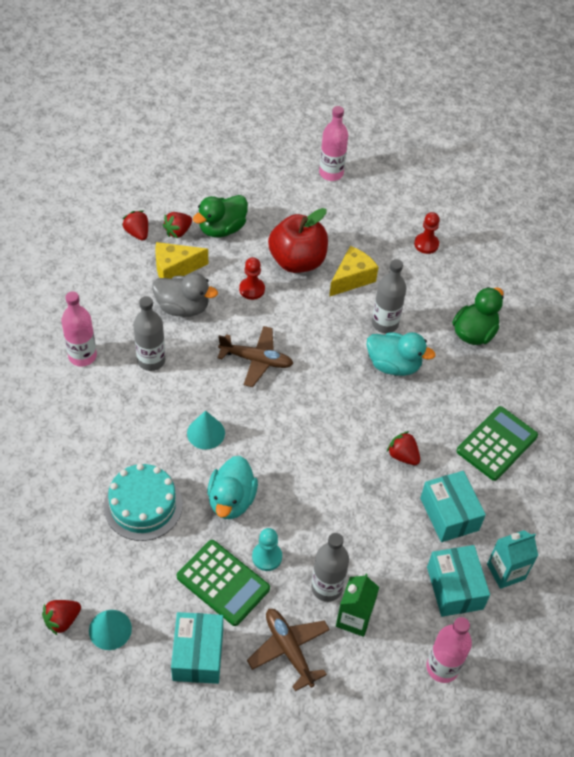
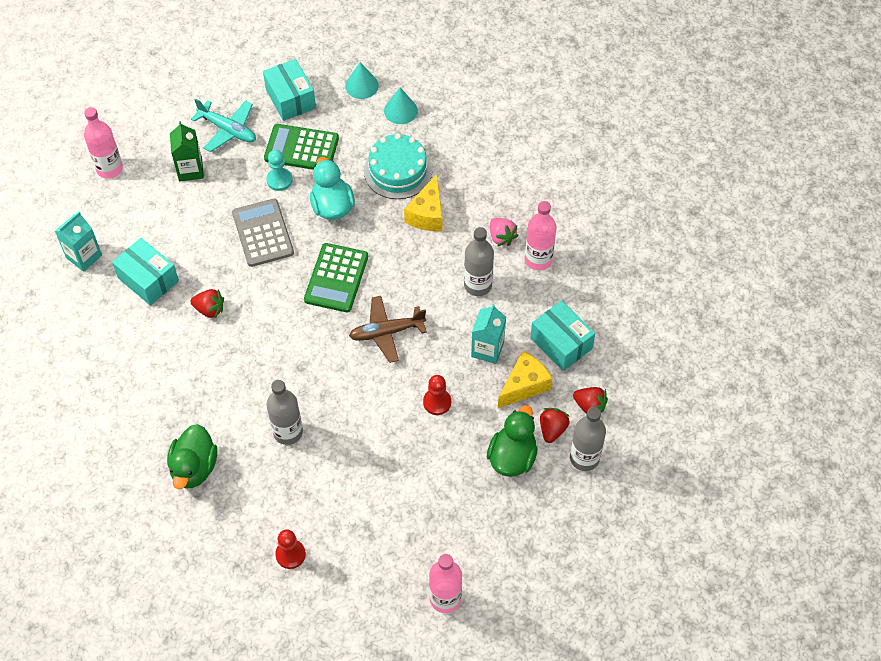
camera: 155 degrees right, 5 degrees up
(62, 620) = (398, 76): red strawberry -> none
(97, 391) = (501, 237): none -> pink strawberry
(183, 307) = (487, 349): grey duck -> turquoise carton
(206, 433) = (387, 247): turquoise cone -> turquoise cone (400, 110)
(289, 649) = (228, 130): brown plane -> turquoise plane
(297, 261) = (413, 459): red apple -> none
(315, 506) = (262, 233): none -> grey calculator
(327, 587) = (221, 181): grey bottle -> grey bottle (584, 458)
(352, 278) = (347, 467): yellow cheese -> yellow cheese (427, 214)
(393, 365) = (258, 392): turquoise duck -> none
(454, 588) = (121, 226): turquoise box -> turquoise box (561, 343)
(496, 443) = (129, 361): green calculator -> green calculator (336, 278)

